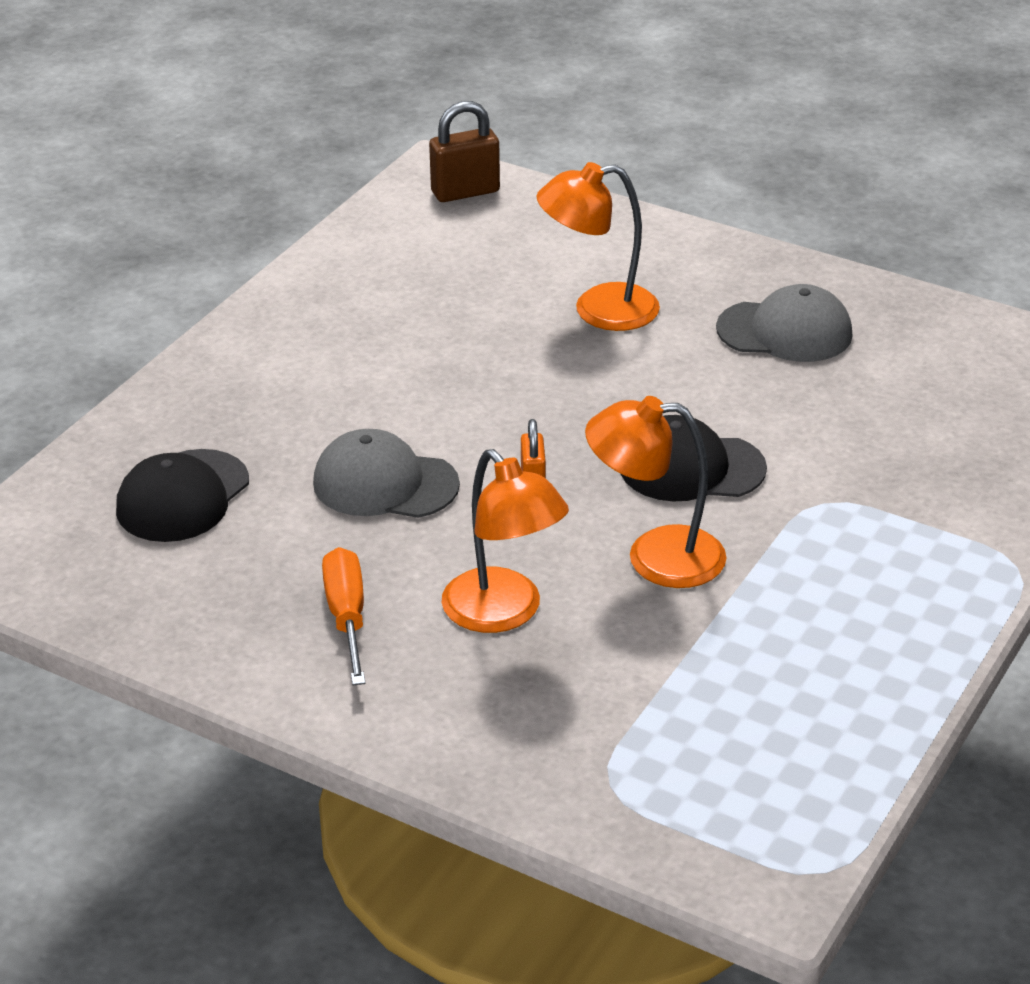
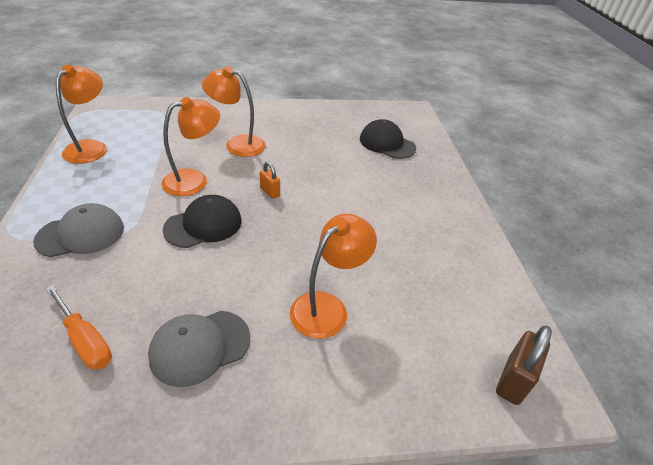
camera: 140 degrees right, 5 degrees up
(182, 497) = (387, 143): black cap -> black cap turned 45 degrees counterclockwise
(347, 616) = (289, 128): orange screwdriver -> orange screwdriver (85, 341)
(384, 484) = (326, 171): grey cap -> grey cap (81, 234)
(834, 723) = (91, 147): none -> orange lamp

